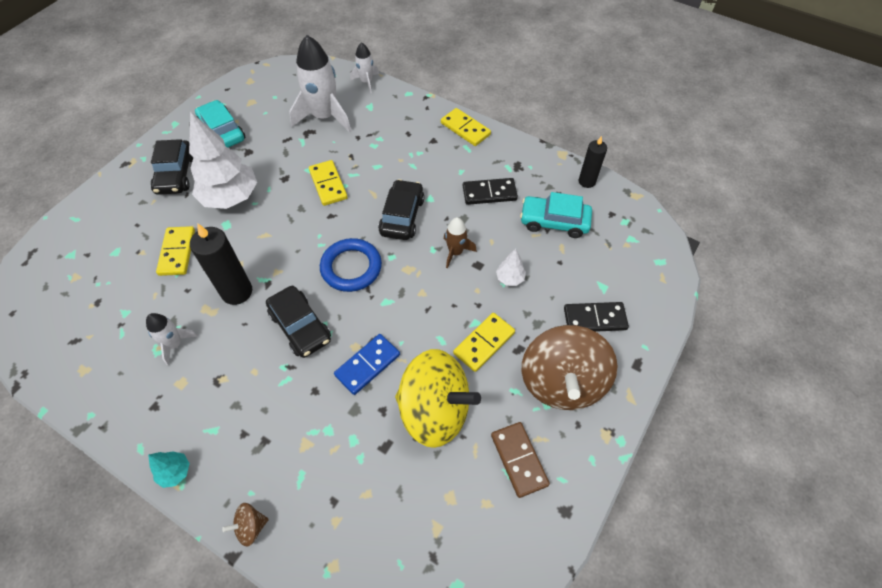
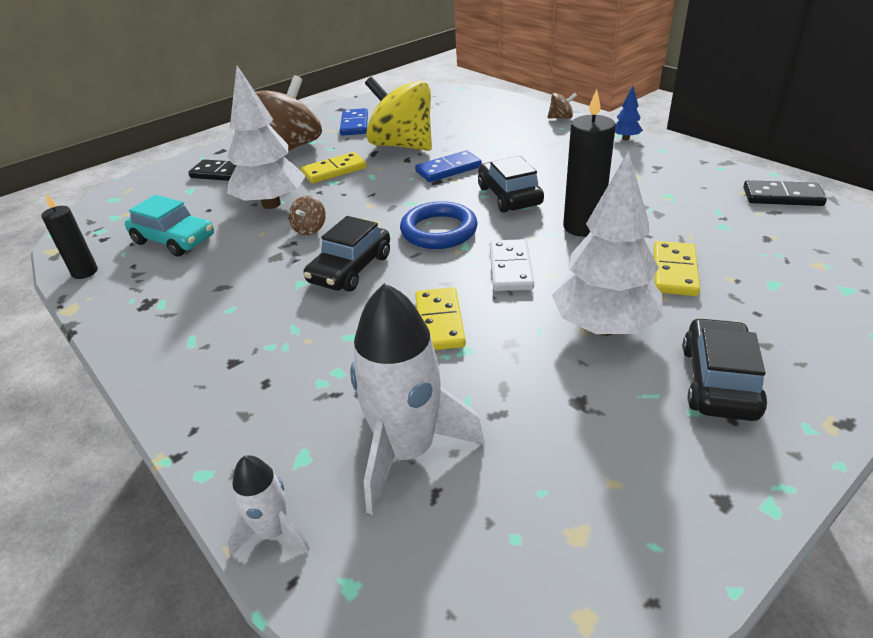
camera: 160 degrees left, 20 degrees down
(175, 344) = (649, 198): white rocket -> none
(175, 472) = (625, 138): turquoise tree -> blue tree
(222, 132) = (641, 458): turquoise car -> none
(290, 236) = (511, 268): none -> white domino
(455, 252) = (310, 229): brown rocket -> brown spinning top
(465, 129) = (164, 372): yellow domino -> none
(489, 193) = (218, 277): black domino -> black domino (782, 197)
(510, 278) = (271, 204): white tree -> white tree, size x2.30
(518, 460) = (354, 124): brown domino -> blue domino

